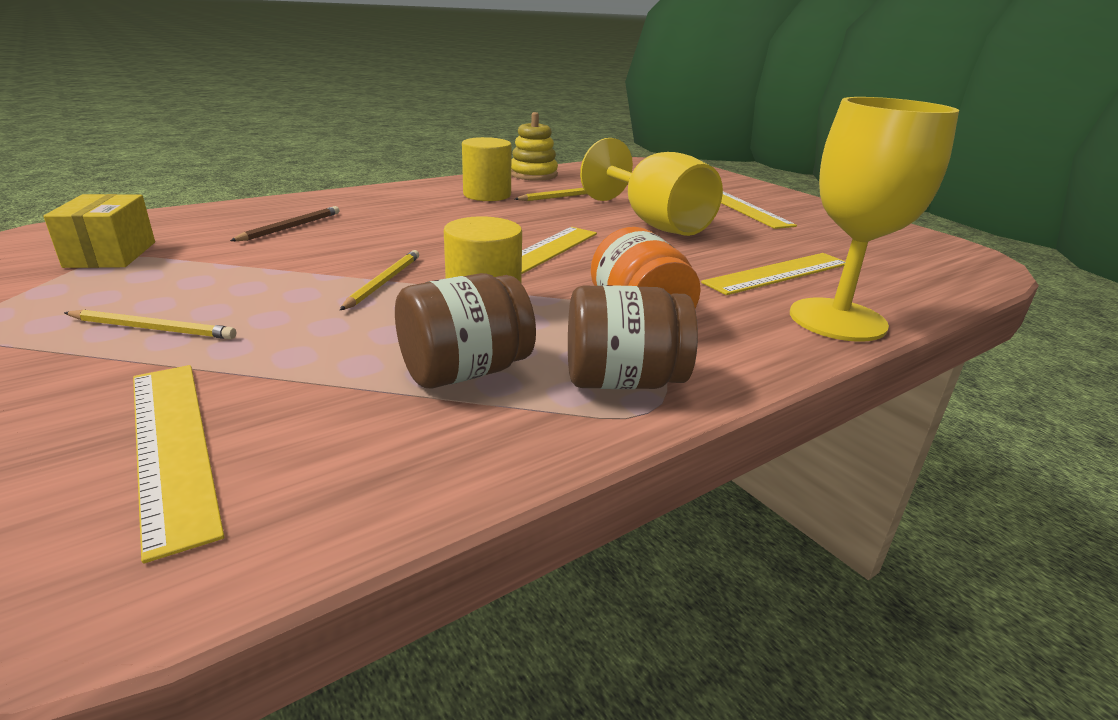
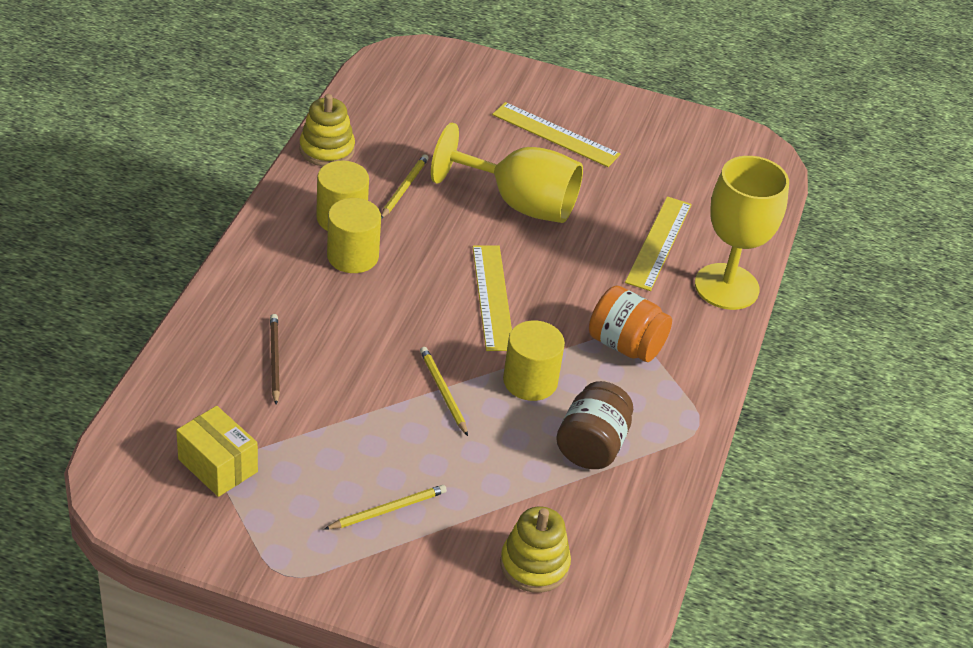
camera: 40 degrees left, 15 degrees up
(171, 446) = (534, 565): yellow ruler -> yellow stacking toy
(460, 208) = (352, 256): none -> yellow cylinder
(623, 381) = (669, 409): brown jar -> none

